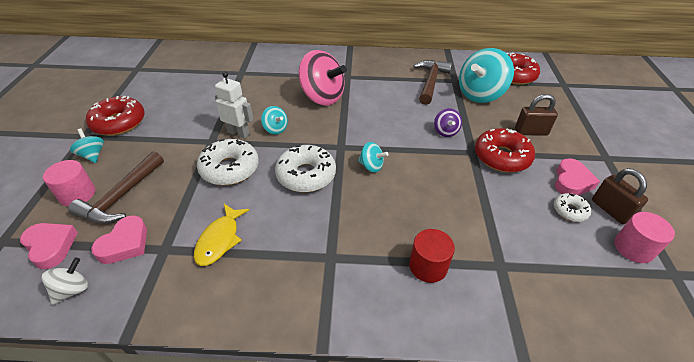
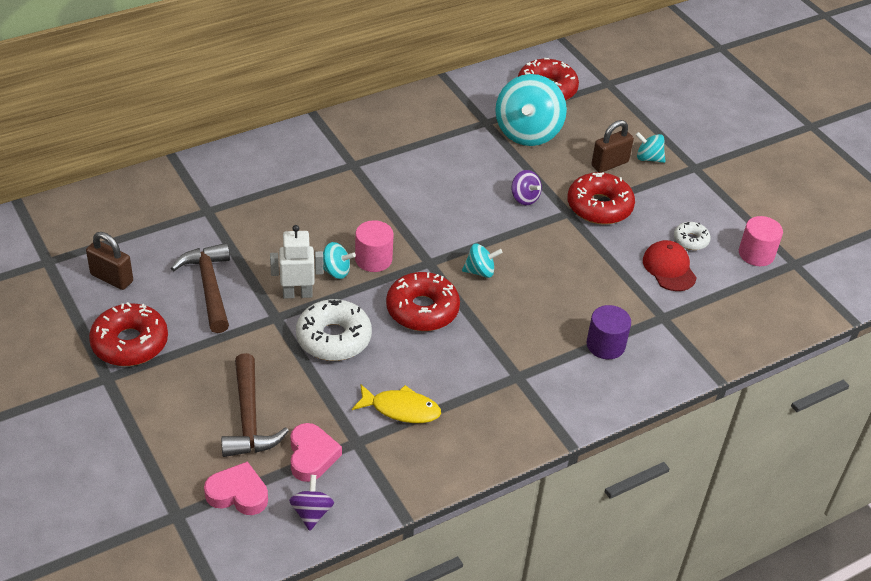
camera: 35 degrees left, 0 degrees up
(73, 290) = (311, 513): white spinning top -> purple spinning top
(77, 194) = (195, 438): pink cylinder -> pink cylinder (373, 259)
(92, 155) = (152, 393): turquoise spinning top -> turquoise spinning top (648, 158)
(220, 240) = (401, 409): yellow fish -> yellow fish turned 60 degrees counterclockwise
(306, 175) = (422, 310): white donut -> red donut
(322, 97) = (350, 206): pink spinning top -> none
(428, 266) = (605, 345): red cylinder -> purple cylinder
(430, 82) = (460, 135): brown hammer -> brown hammer (209, 287)
(534, 226) = (669, 268): none -> red cap
(571, 181) = (677, 208): pink heart -> none
(610, 210) = (723, 224): brown padlock -> brown padlock (112, 278)

